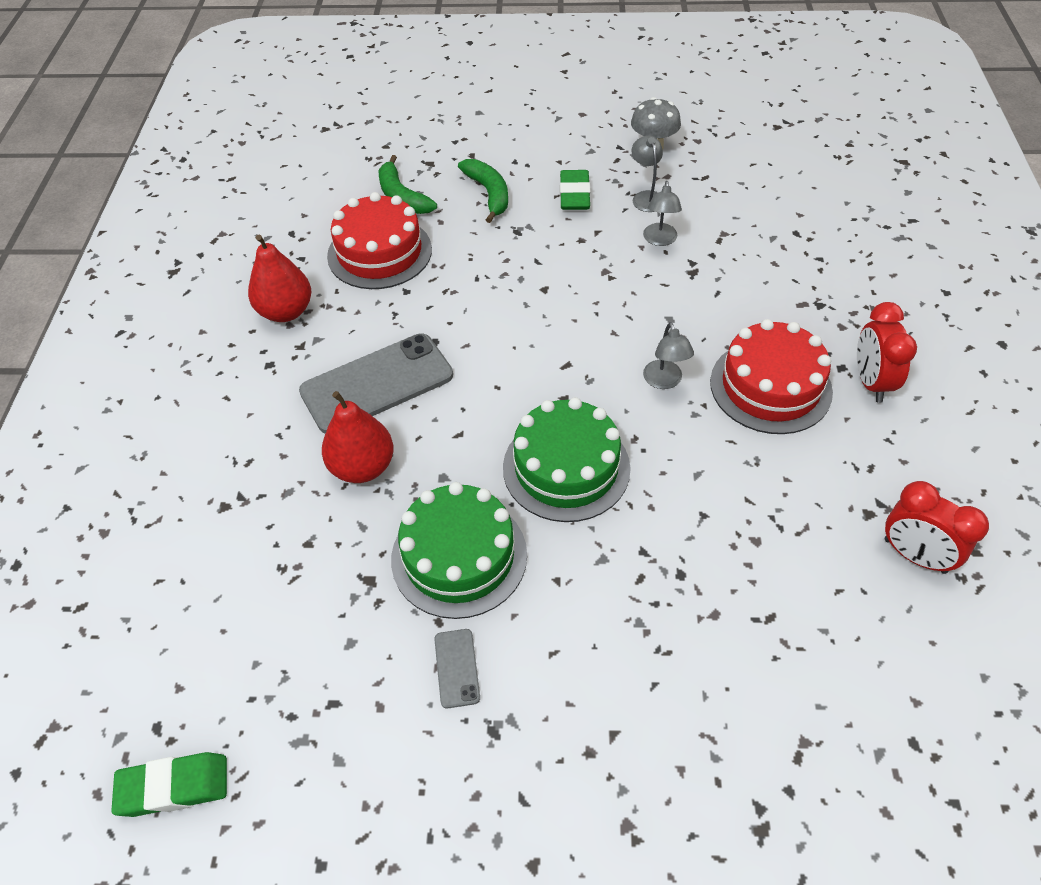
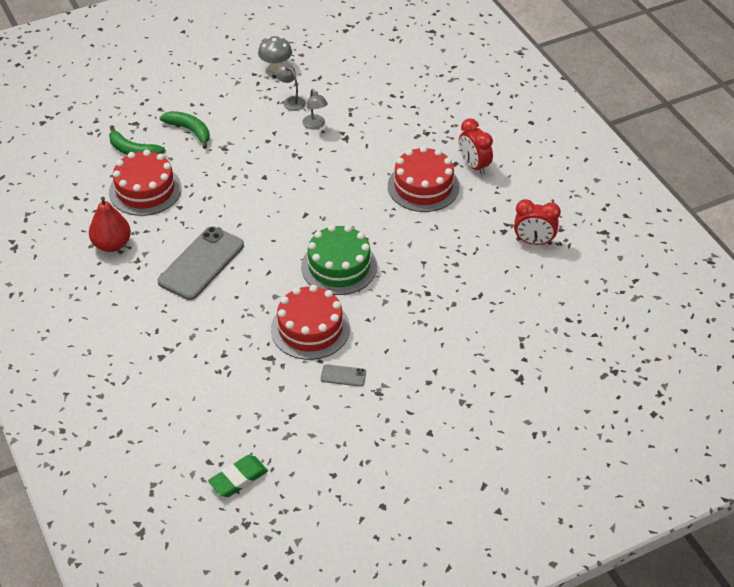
camera: 30 degrees left, 5 degrees down
(362, 467) = (226, 308): red pear -> none
(456, 668) = (343, 376): grey phone -> grey phone turned 45 degrees counterclockwise
(459, 556) = (310, 329): green cake -> red cake
(574, 195) = (245, 114): green eraser -> none
(664, 381) = (365, 204): grey lamp -> none

